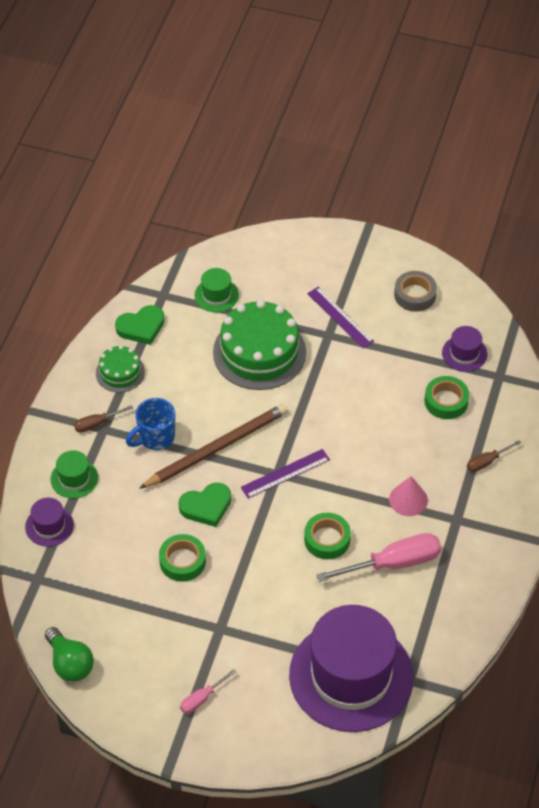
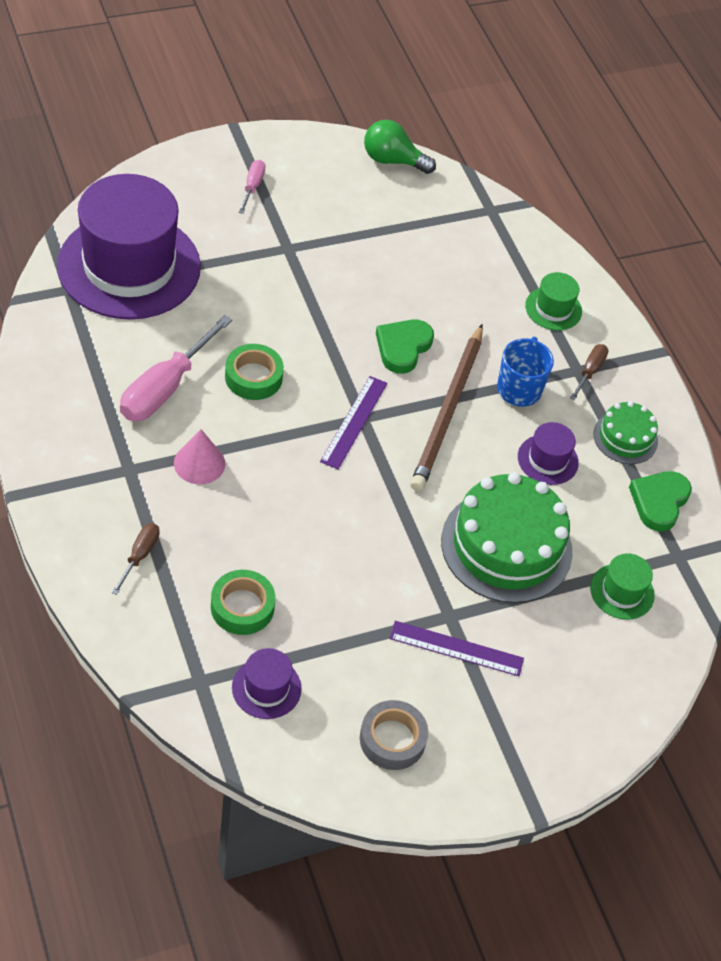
camera: 135 degrees right, 0 degrees up
(49, 526) = (529, 256): purple hat -> purple hat (547, 460)
(182, 561) = (377, 287): green tape -> none

